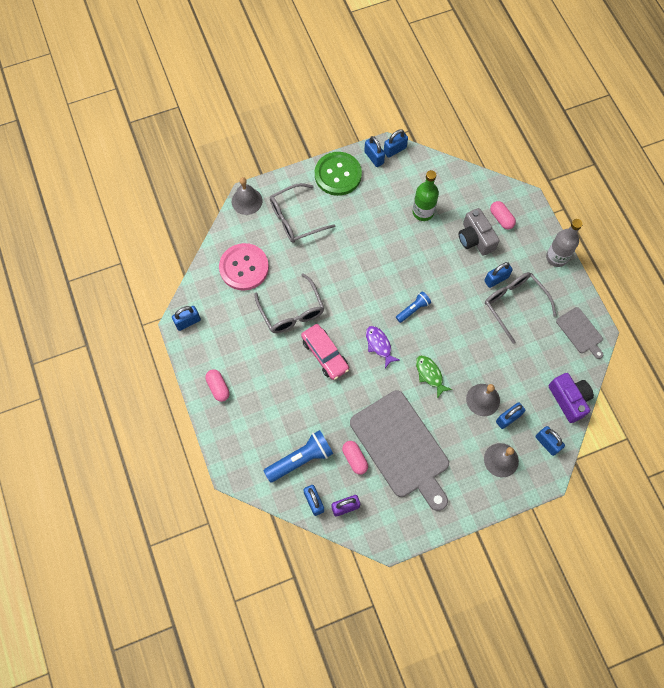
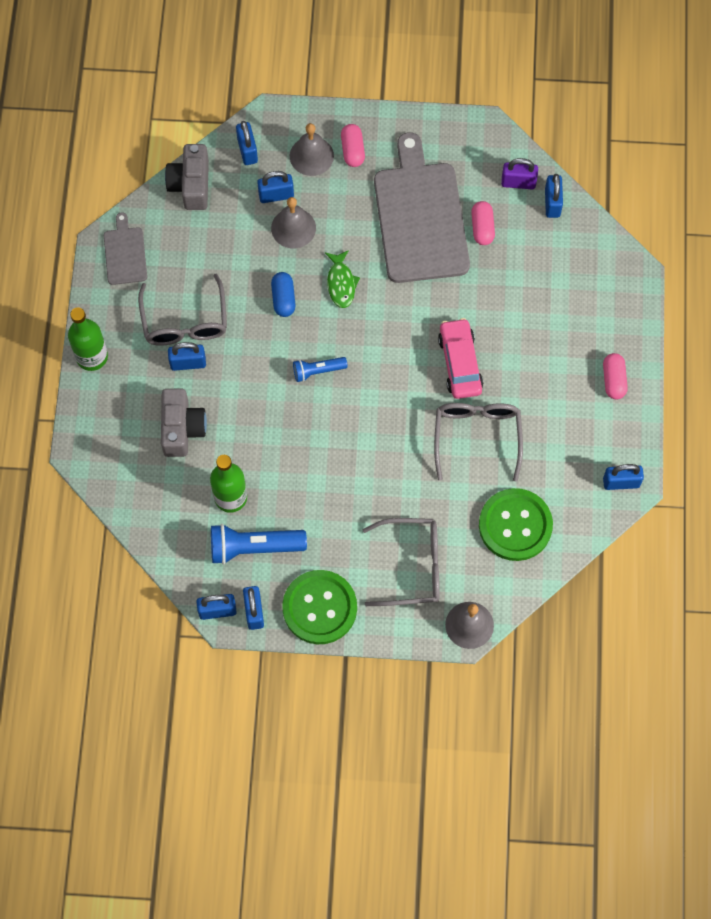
camera: 155 degrees left, 0 degrees up
(244, 267) = (515, 525): pink button -> green button
(301, 459) = (546, 254): blue flashlight -> blue flashlight (253, 548)
(379, 345) = (385, 345): purple fish -> none
(461, 347) = (283, 299): none -> blue capsule
(501, 218) = (130, 441): pink capsule -> pink capsule (352, 150)
(556, 257) = (92, 356): grey bottle -> green bottle
(569, 399) = (191, 185): purple camera -> grey camera

